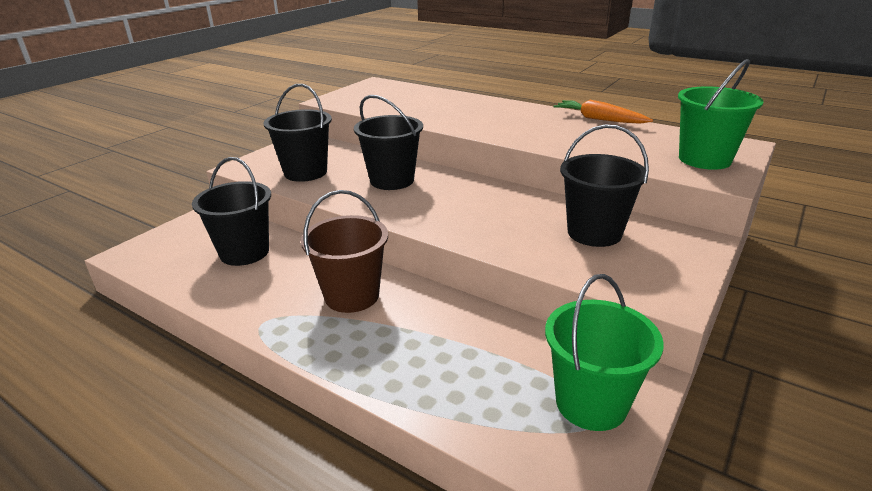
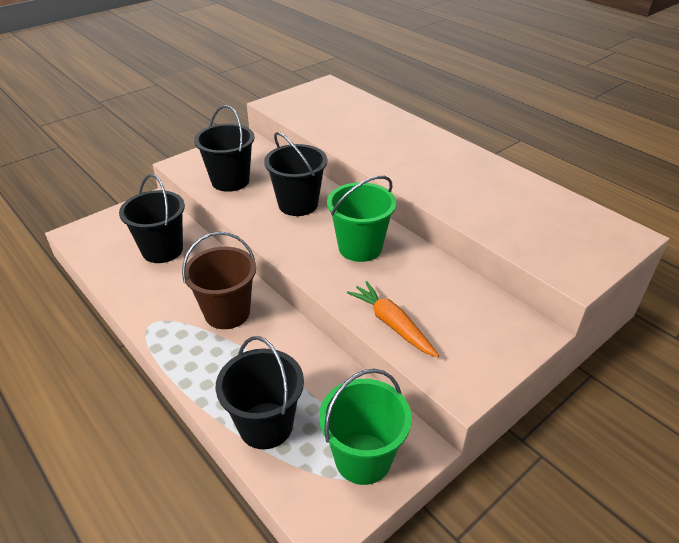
camera: 15 degrees right, 10 degrees up
(594, 233) = (441, 302): black bucket -> black bucket (266, 425)
(599, 119) = (510, 173): orange carrot -> orange carrot (392, 324)
(704, 159) = (577, 248): green bucket -> green bucket (360, 247)

